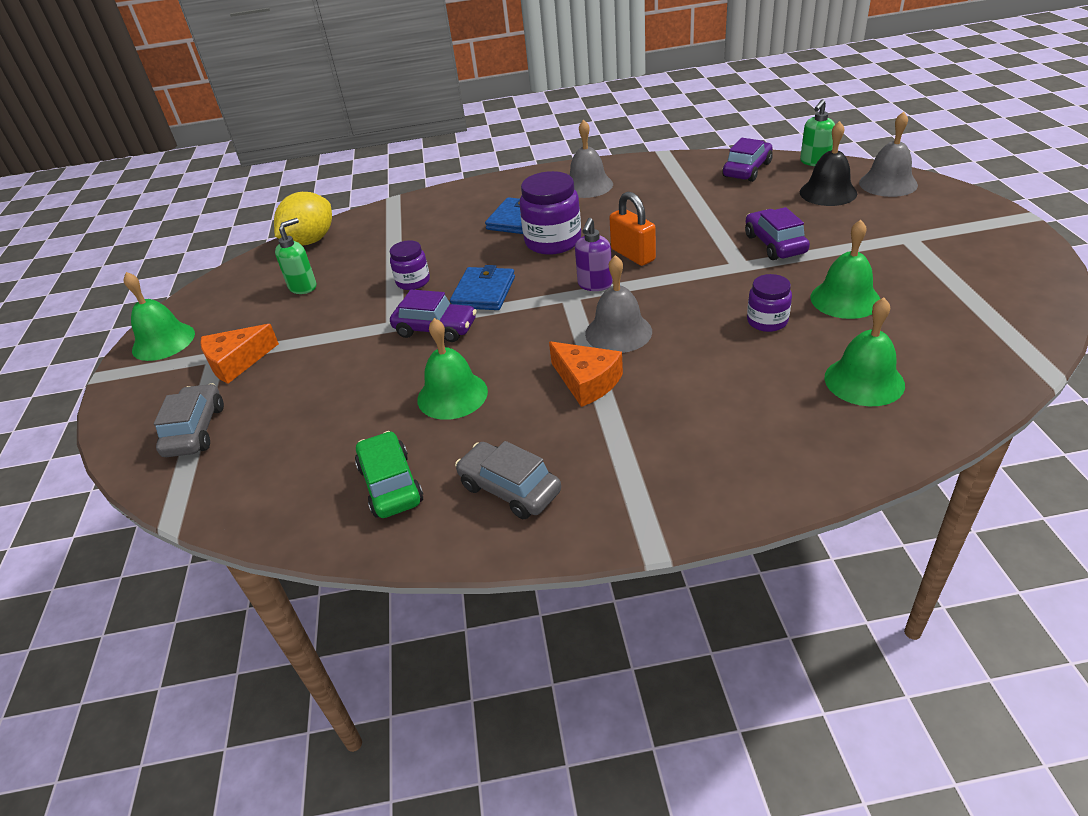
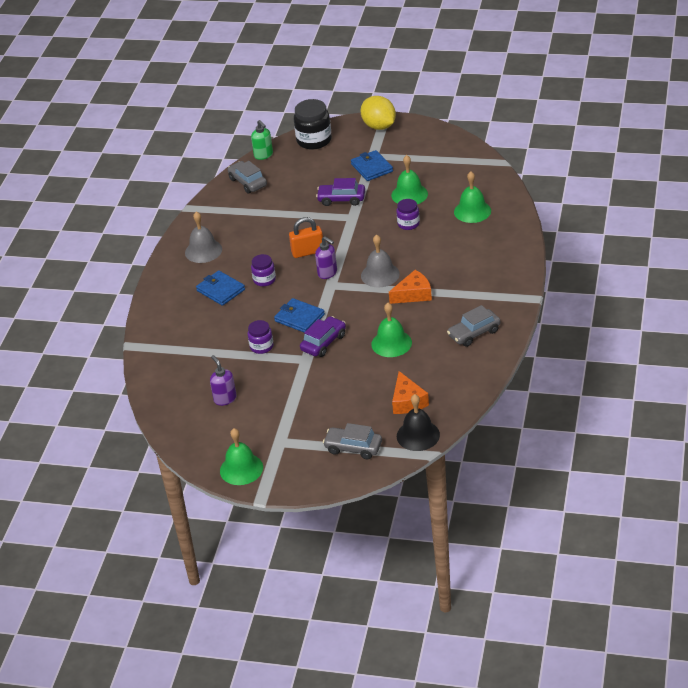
camera: 70 degrees left, 0 degrees up
(237, 362) = (294, 431): orange cheese -> orange cheese (407, 401)
(303, 287) = (225, 399): green soap dispenser -> purple soap dispenser
(310, 241) = (159, 393): yellow lemon -> yellow lemon (379, 126)
(391, 484) = (447, 372): green car -> none
(553, 241) = (264, 280): purple jar -> purple jar, size x0.58
(747, 170) = (248, 182): purple car -> grey car
(828, 192) = (304, 163): black bell -> black bell (418, 435)
(877, 245) = (372, 168): none -> blue wallet
(888, 183) = (314, 140): grey bell -> black jar

